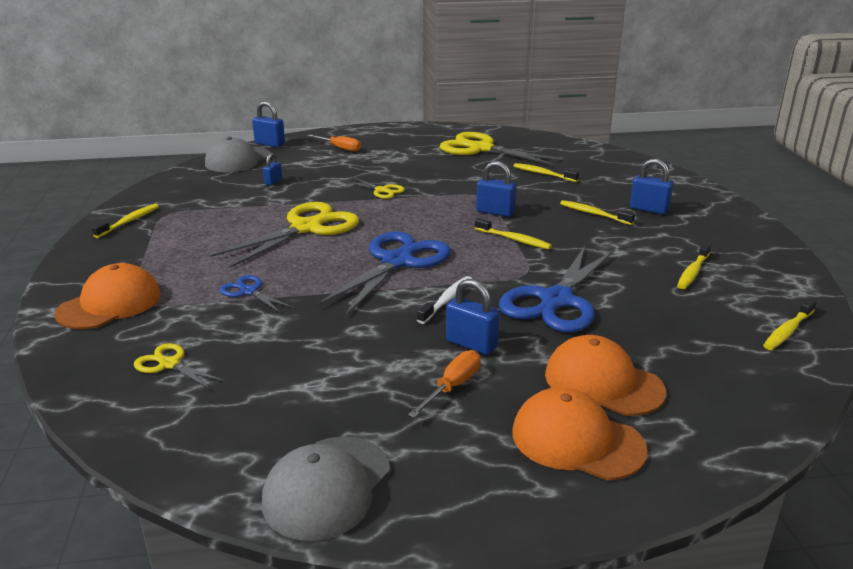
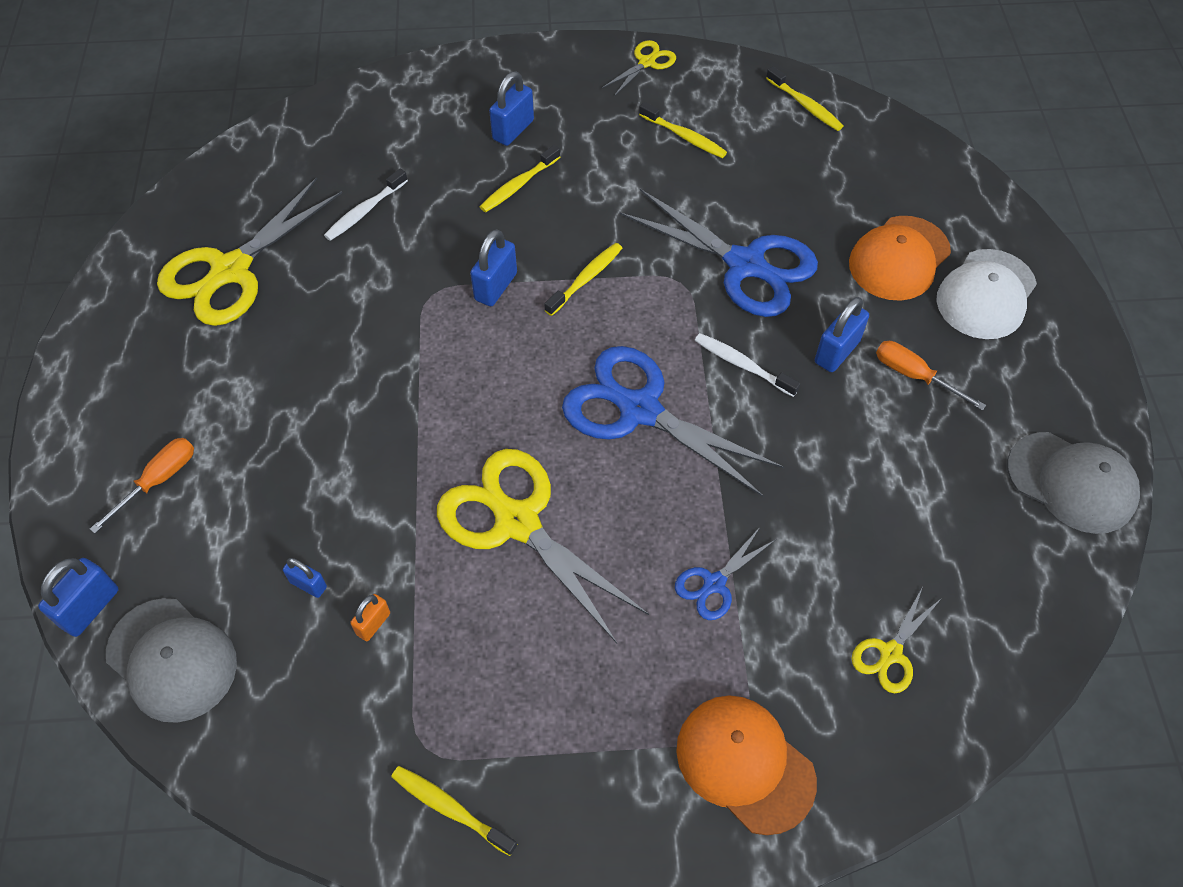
camera: 85 degrees left, 30 degrees up
(245, 197) = (373, 624): none -> orange padlock
(381, 190) = (386, 419): yellow scissors -> yellow scissors (646, 62)
(543, 174) = (364, 211): yellow toothbrush -> white toothbrush
(577, 440) = (986, 294): orange cap -> white cap

